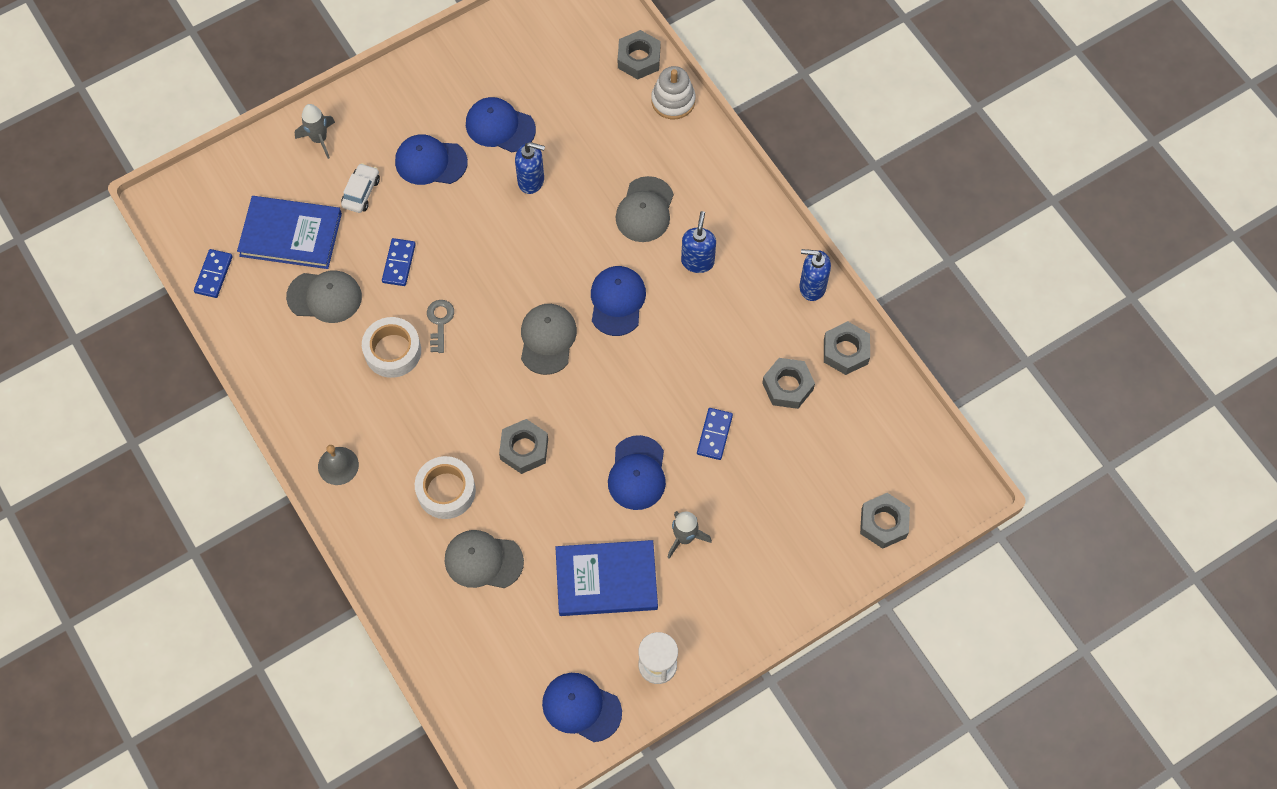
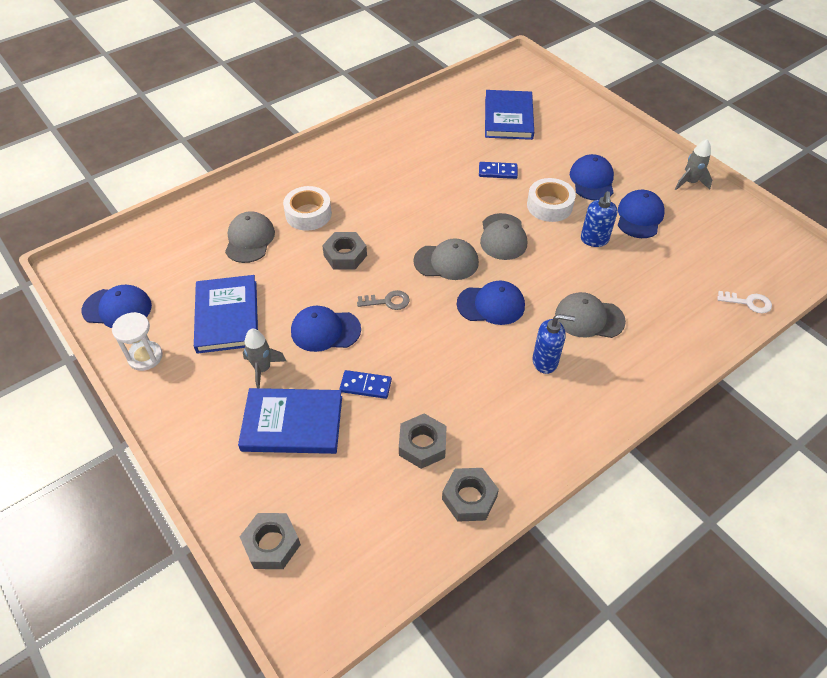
camera: 85 degrees right, 15 degrees down
(214, 274) = (469, 88): blue domino -> none
(319, 139) = (591, 123): grey rocket -> grey rocket (690, 182)
(324, 297) = (462, 138): grey cap -> grey cap (503, 237)
(338, 465) = (328, 157): grey bell -> none
(361, 192) = (553, 147): white car -> none
(393, 351) = (423, 175): white tape -> white tape (549, 206)
(440, 322) = (451, 198): grey key -> grey key (388, 301)
(581, 707) = (117, 308): blue cap -> blue cap turned 75 degrees clockwise
(639, 59) = (748, 303): grey nut -> white key
(673, 101) = (714, 331): white stacking toy -> none
(755, 506) = (292, 423): none -> blue book
(812, 287) = (539, 462): blue soap dispenser -> none

